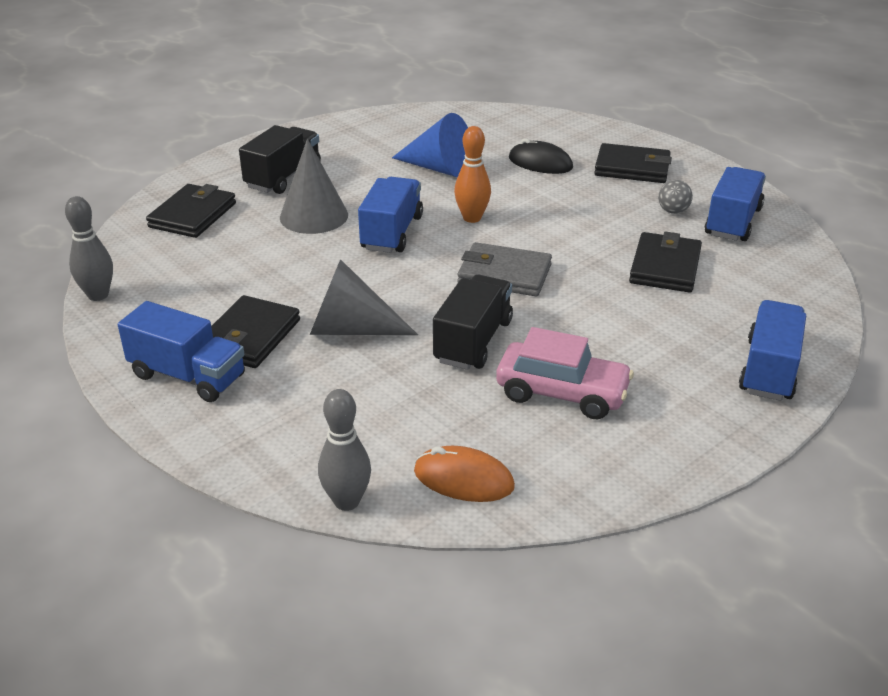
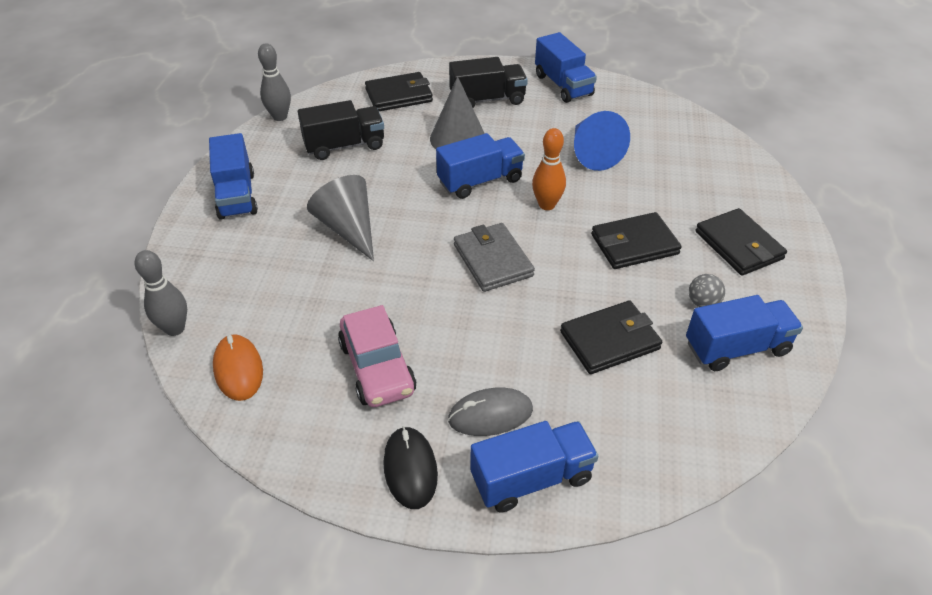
camera: 50 degrees right, 10 degrees up
(250, 336) = (298, 194): black wallet -> black wallet (634, 244)
(327, 136) = (563, 85): none -> blue truck
(473, 341) = (393, 290): black truck -> black truck (344, 146)
(540, 163) = (672, 194): black mouse -> black mouse (410, 469)
(683, 358) = (490, 414): none -> grey mouse

